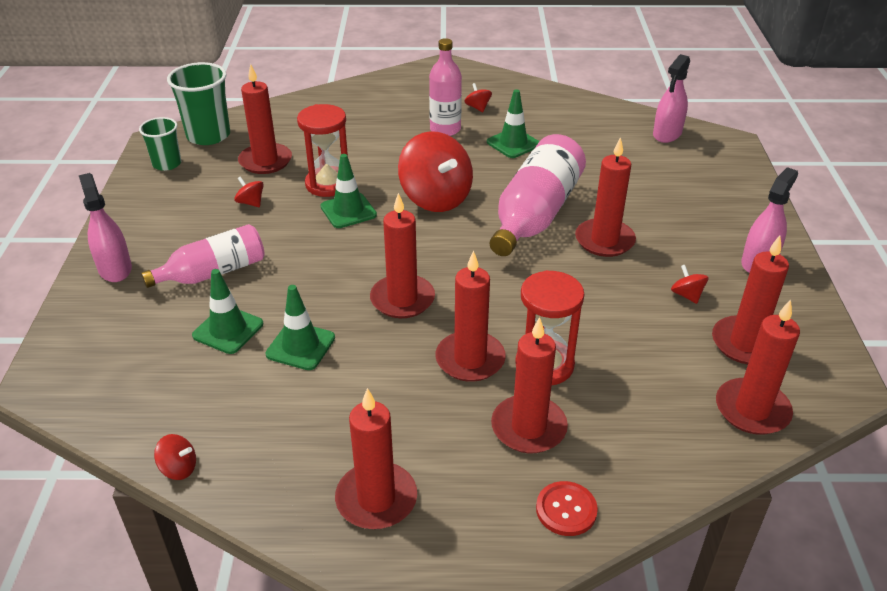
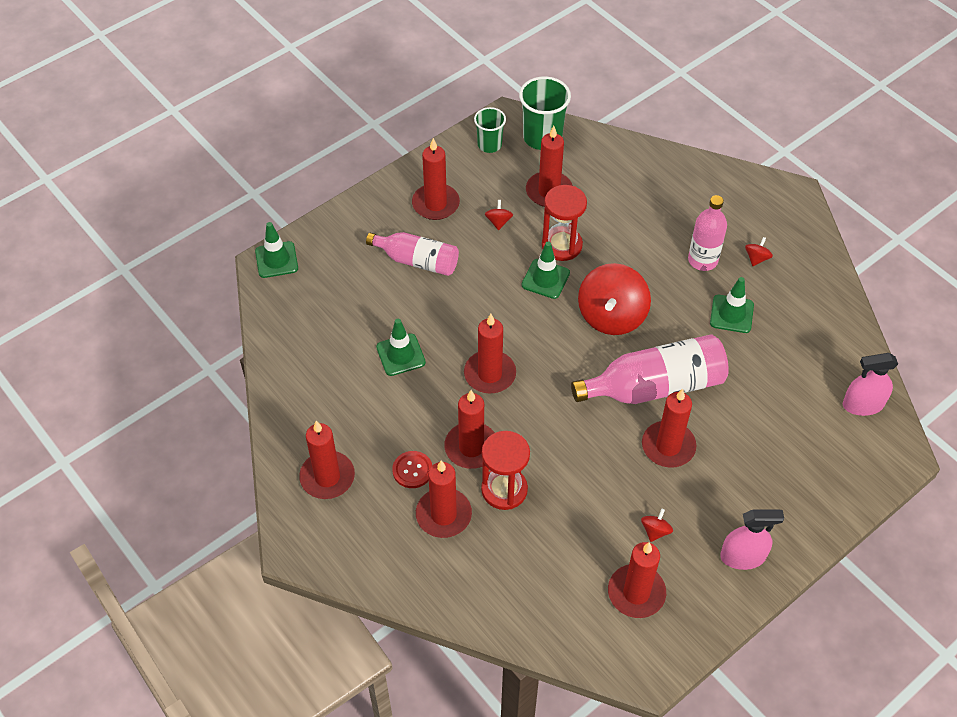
camera: 50 degrees right, 15 degrees up
(115, 268) = (373, 212): pink spray bottle -> none
(179, 468) = (269, 374): red spinning top -> none
(228, 330) = (379, 310): green traffic cone -> green traffic cone (276, 260)
(566, 510) = (399, 572): red button -> red button (412, 470)
(752, 409) = (571, 628): red candle -> red candle (435, 204)

